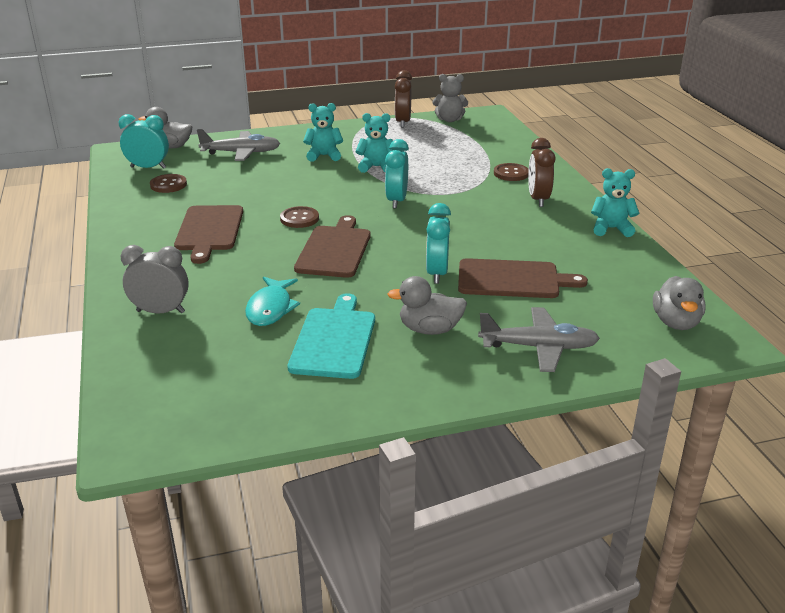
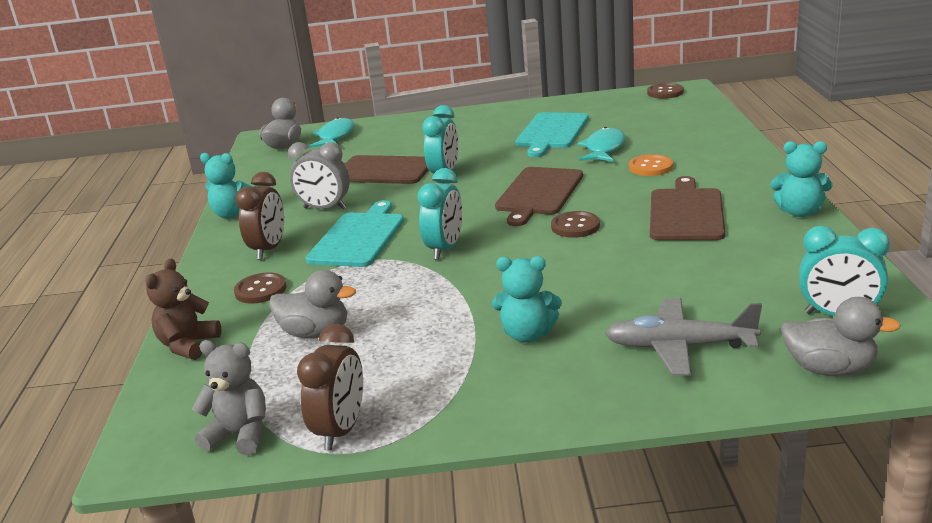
camera: 165 degrees left, 5 degrees down
(160, 311) = (703, 145): grey clock -> grey clock (325, 208)
(168, 185) = (779, 279): brown button -> brown button (665, 92)
(226, 280) = (650, 167): none -> orange button
(376, 167) = (448, 307): turquoise teddy bear -> turquoise teddy bear (799, 212)
(429, 329) = (474, 139): grey duck -> grey duck (316, 333)
(472, 208) = (358, 238): none -> turquoise cutting board
(521, 147) = (188, 345): none -> brown teddy bear
(539, 347) = (400, 132): grey plane -> none
(624, 340) = (335, 136): none -> turquoise fish

